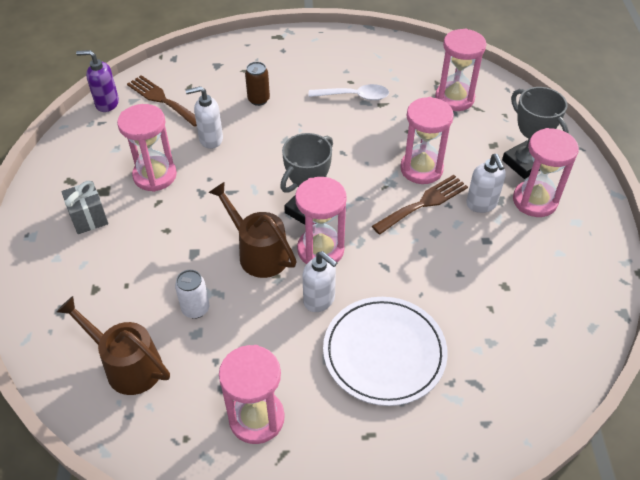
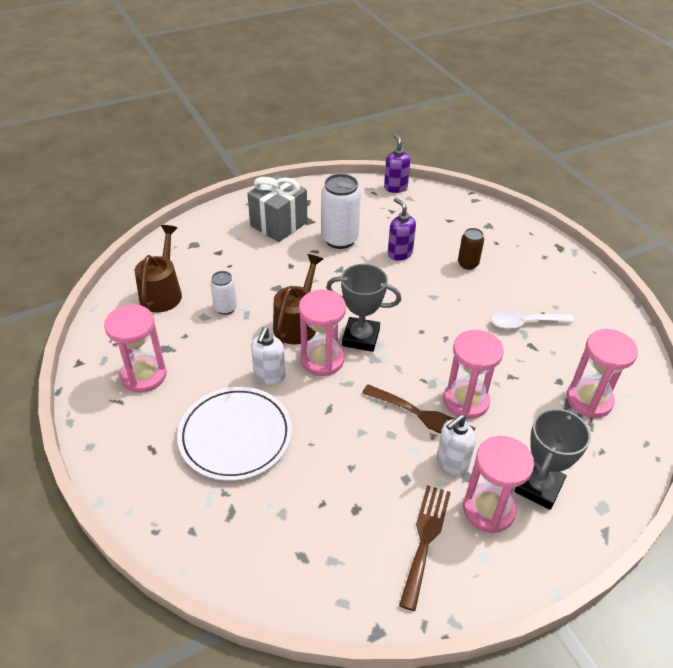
camera: 65 degrees right, 5 degrees down
(89, 218) = (279, 224): grey gift -> grey gift, size x1.61
(155, 176) = (340, 239): pink hourglass -> white can
(162, 99) = (422, 212): brown fork -> brown fork (425, 539)
(210, 139) = (399, 253): white soap dispenser -> purple soap dispenser
(354, 96) = (525, 323): white spoon -> white spoon turned 105 degrees clockwise

